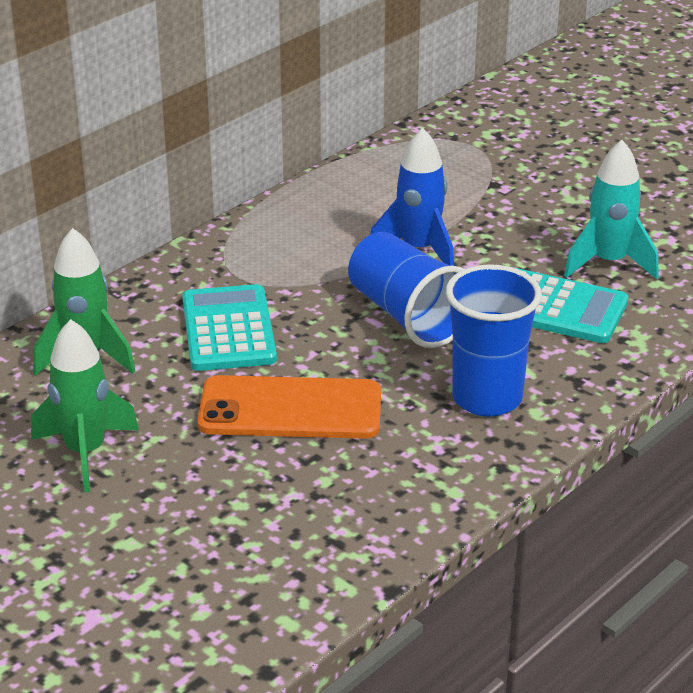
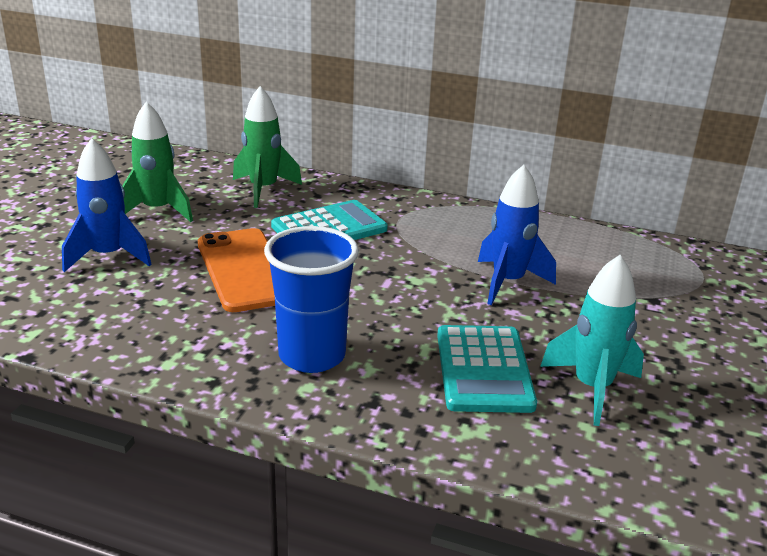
camera: 65 degrees right, 5 degrees down
(190, 508) = (108, 256): none -> blue rocket
(408, 316) = (405, 295): blue cup -> none

